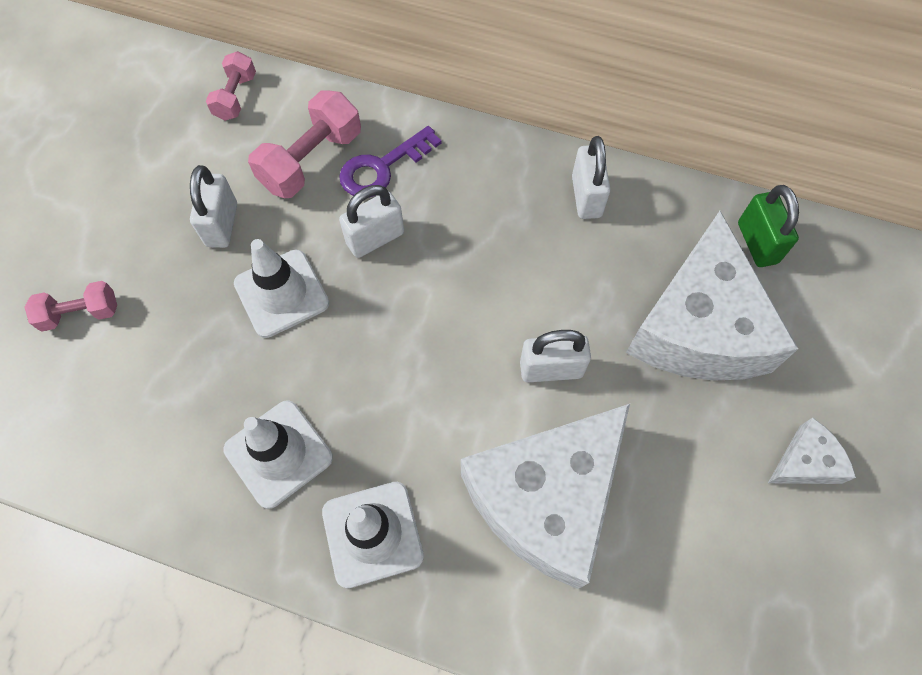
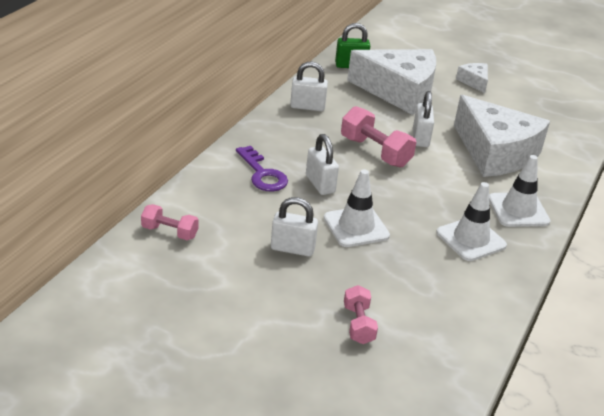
camera: 85 degrees left, 30 degrees down
(311, 160) = (246, 203): pink dumbbell -> pink dumbbell (375, 152)

